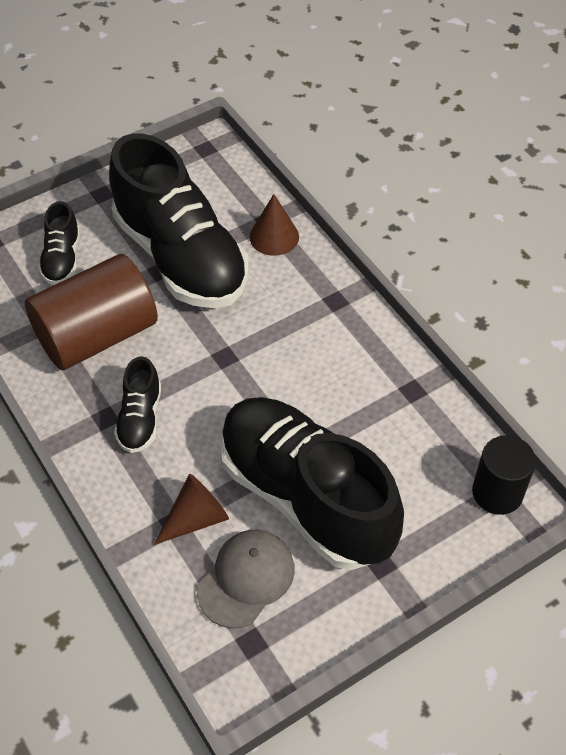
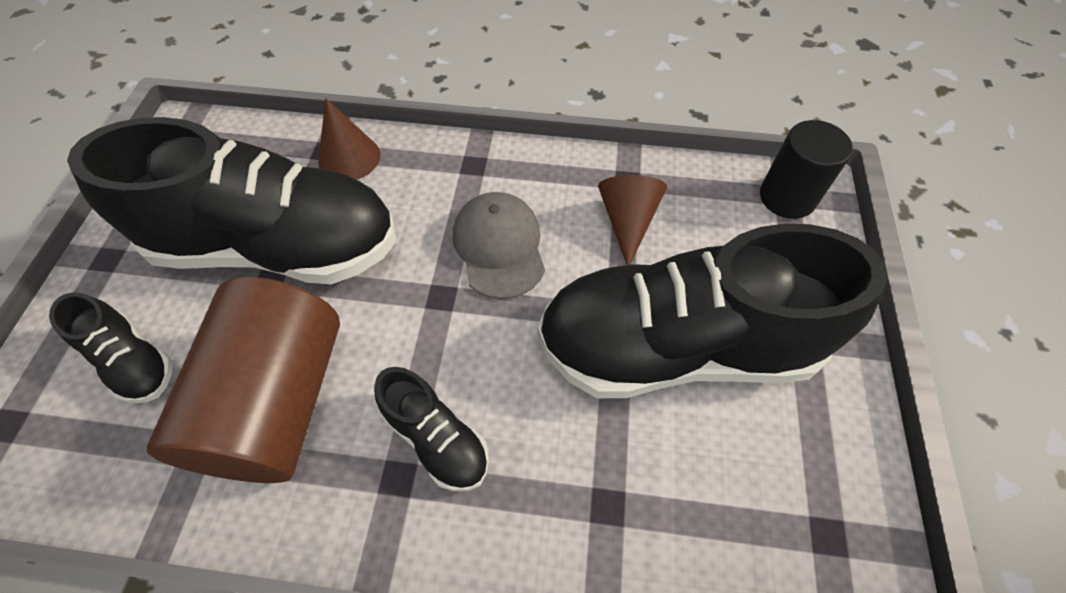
camera: 50 degrees left, 5 degrees up
(196, 518) = (621, 476): brown cone -> brown cone (627, 222)
(246, 579) = (740, 480): grey cap -> grey cap (499, 246)

